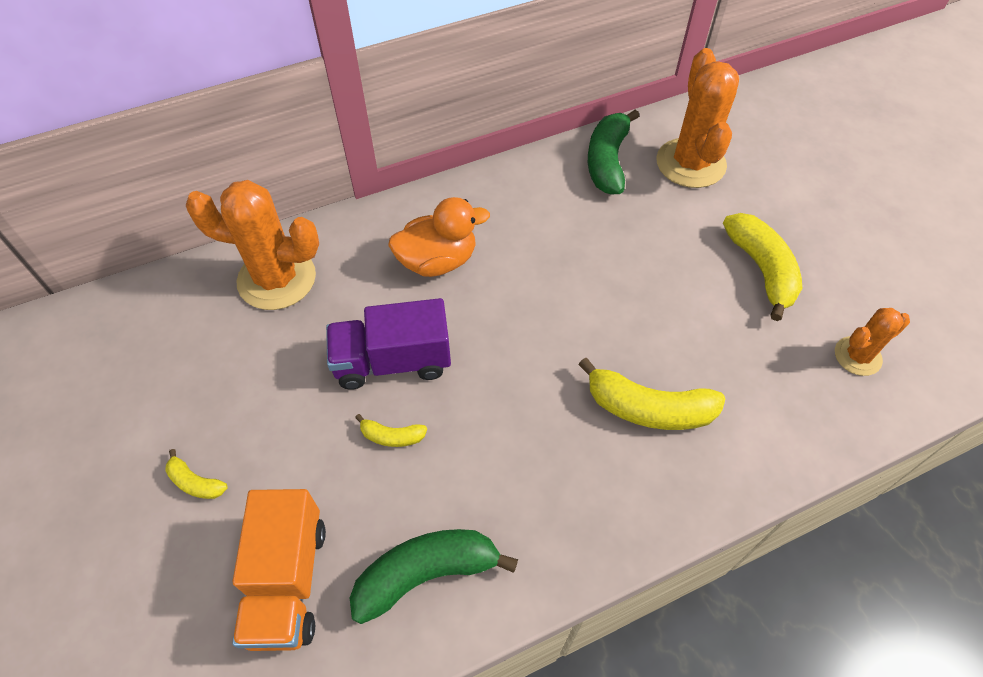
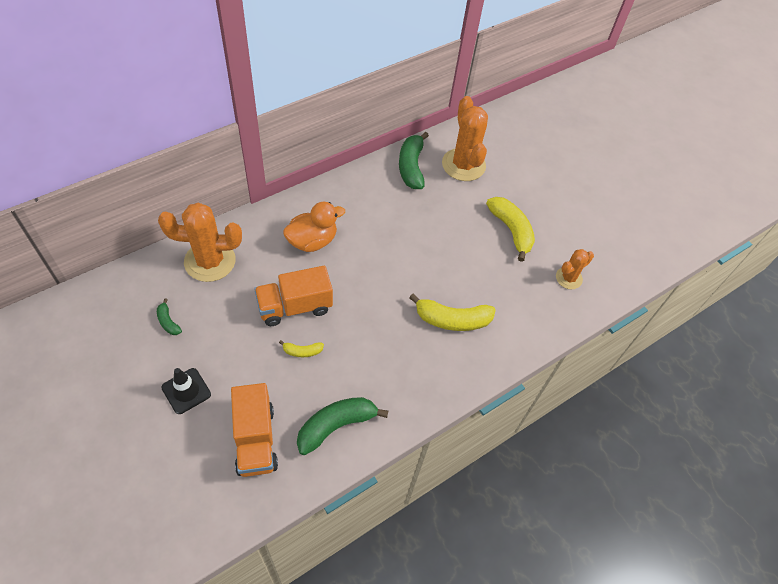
camera: 15 degrees left, 0 degrees up
(194, 366) = (168, 322): none -> green banana
(195, 482) = (186, 391): yellow banana -> black traffic cone
(392, 361) = (295, 307): purple truck -> orange truck

